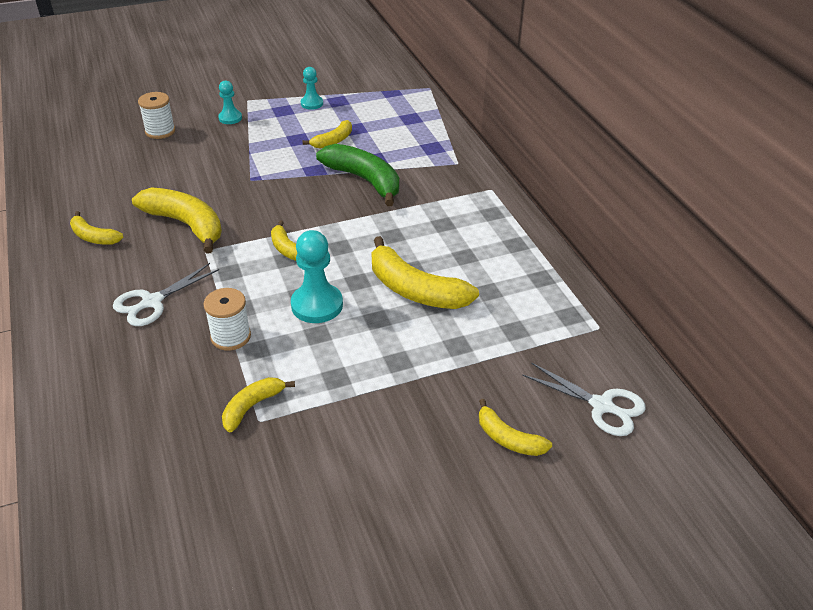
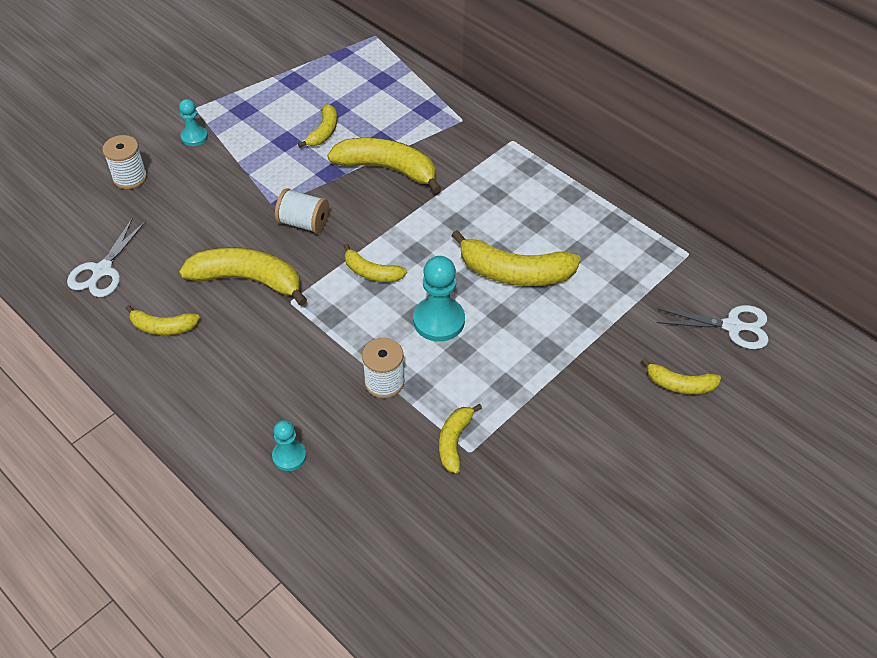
camera: 25 degrees left, 10 degrees up
(152, 302) = (281, 375): white scissors -> white scissors (102, 270)
(264, 198) = (304, 223): none -> white spool
(312, 103) = (268, 92): turquoise pawn -> turquoise pawn (289, 456)
(364, 180) = (387, 169): green banana -> yellow banana

